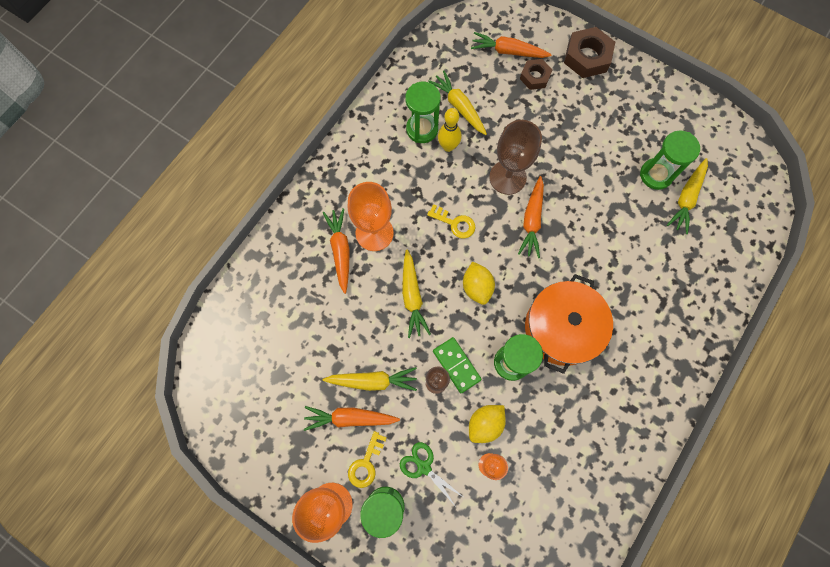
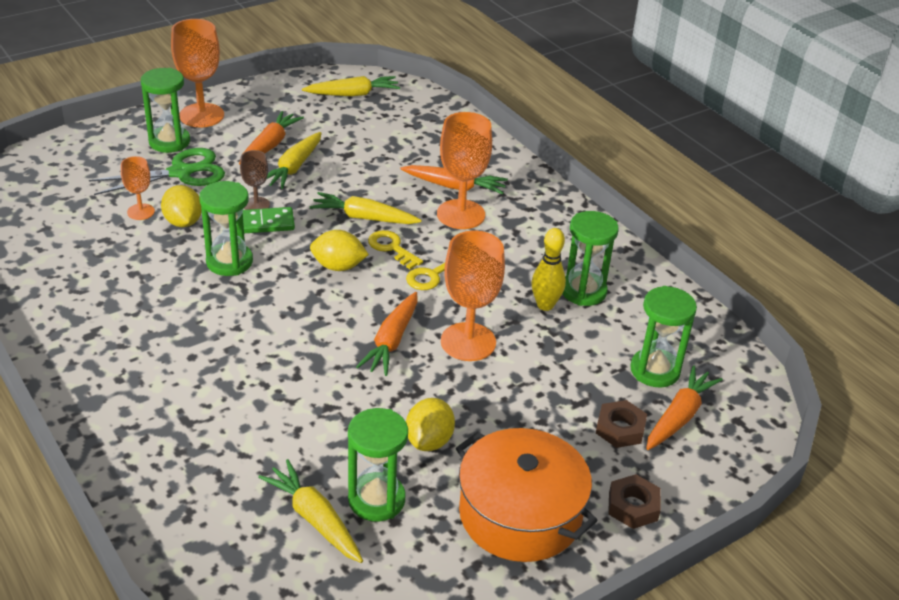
camera: 110 degrees right, 35 degrees down
(366, 463) = (218, 142): yellow key -> yellow key (392, 248)
(424, 467) = (181, 172): green scissors -> green scissors, size x1.60
(459, 107) = (602, 335): yellow carrot -> yellow carrot (353, 94)
(476, 72) = (655, 370): none -> green hourglass
(507, 177) = (468, 342): brown goblet -> orange goblet
(531, 220) = (391, 341): orange carrot -> orange carrot turned 105 degrees counterclockwise
(562, 328) = (233, 315): orange pot -> orange pot (520, 514)
(587, 57) = (633, 506): brown nut -> brown nut, size x0.62
(600, 166) = (429, 441): none -> yellow lemon

